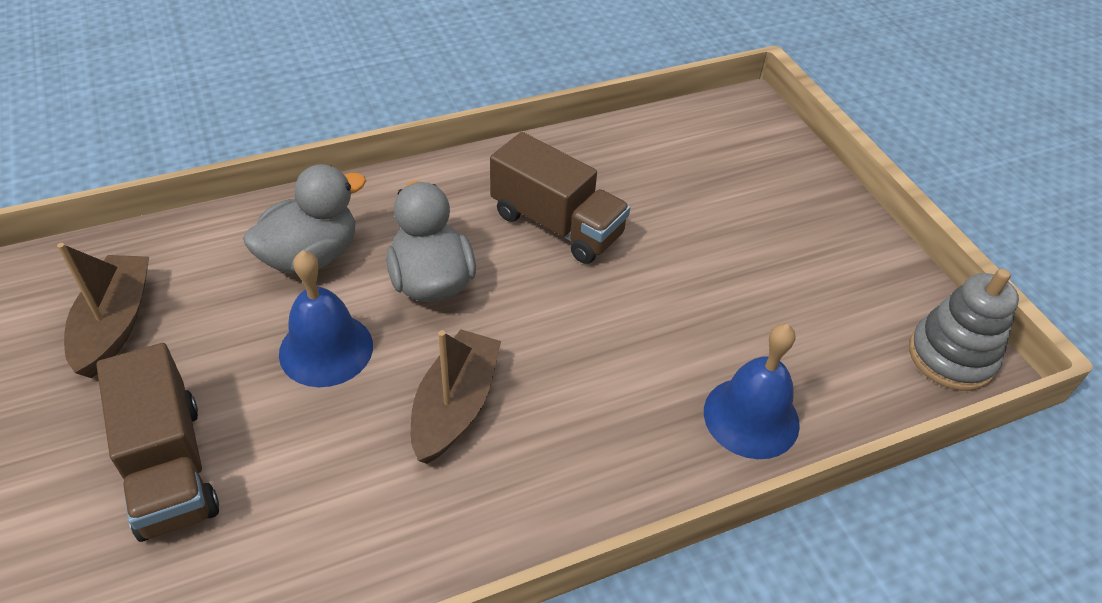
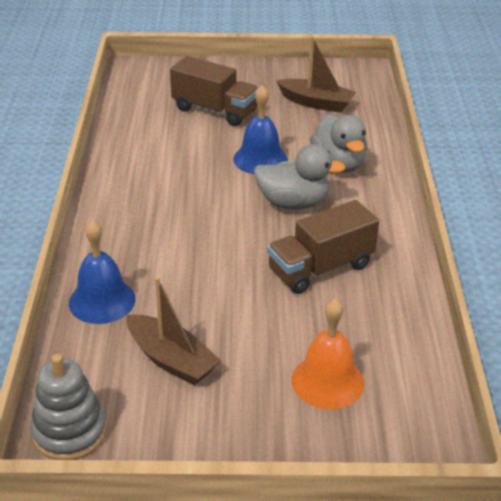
camera: 115 degrees right, 10 degrees down
(169, 467) = (215, 110): brown truck -> brown truck turned 150 degrees counterclockwise
(455, 406) = (192, 192): brown boat -> brown boat (171, 359)
(727, 183) = (327, 381): none -> orange bell

